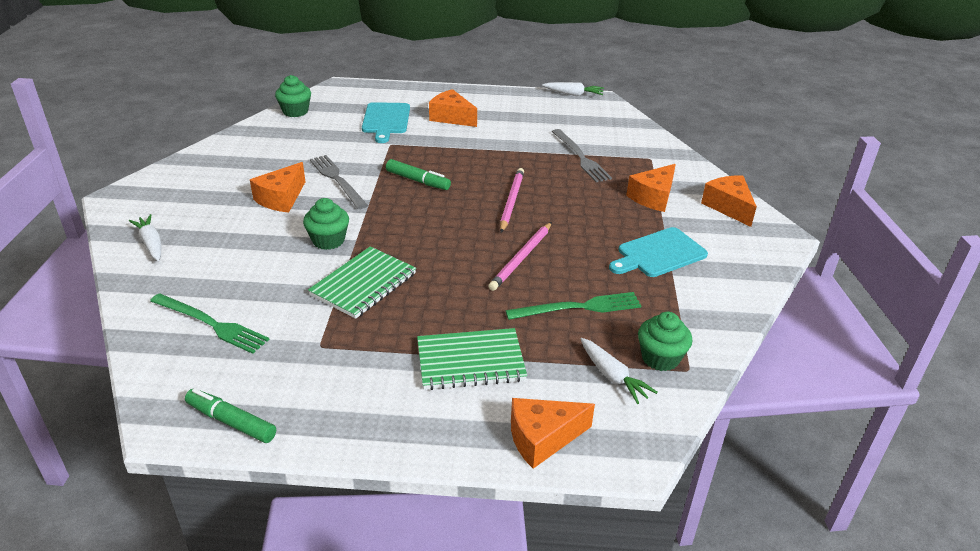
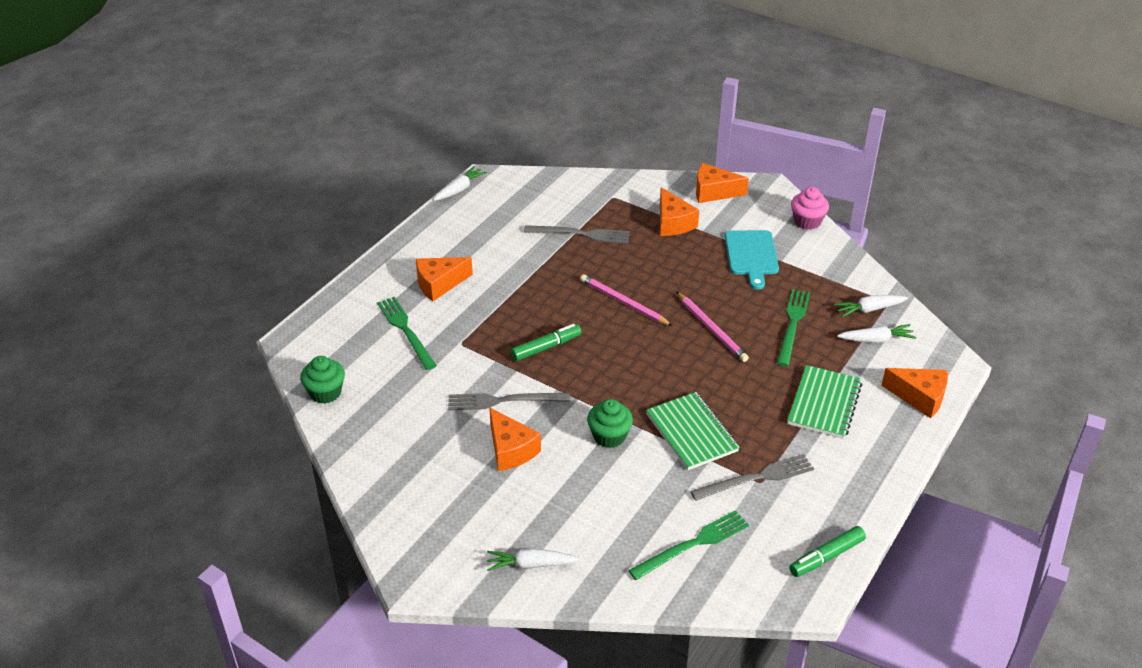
camera: 60 degrees left, 5 degrees up
(324, 341) = (756, 478): none -> grey fork
(386, 120) = (406, 331): turquoise cutting board -> green fork
(542, 438) = (920, 397): orange cheese -> orange cheese turned 75 degrees counterclockwise
(660, 358) = (869, 309): green cupcake -> white carrot
(759, 276) = (807, 221): none -> pink cupcake

